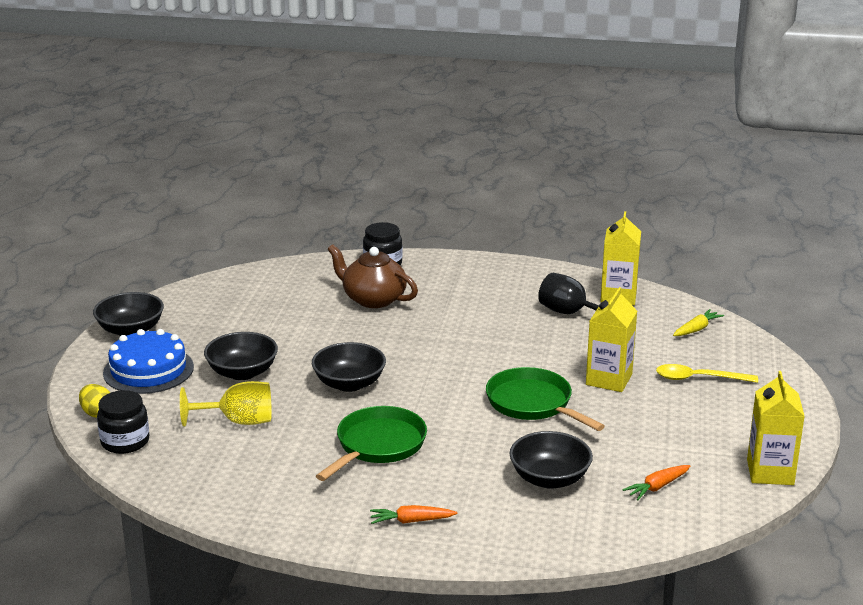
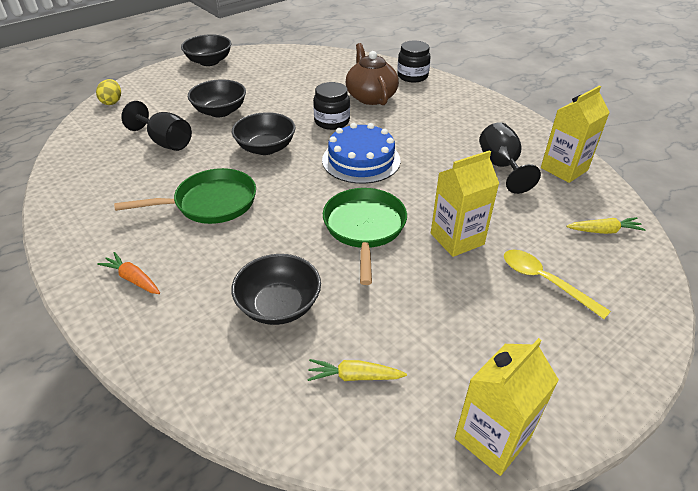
camera: 40 degrees right, 15 degrees up
(125, 442) = (94, 125): black jar -> black jar (332, 121)
(148, 370) = (178, 88): blue cake -> blue cake (361, 160)
(238, 421) = (165, 142): yellow goblet -> black goblet
(657, 487) = (354, 376): orange carrot -> yellow carrot

